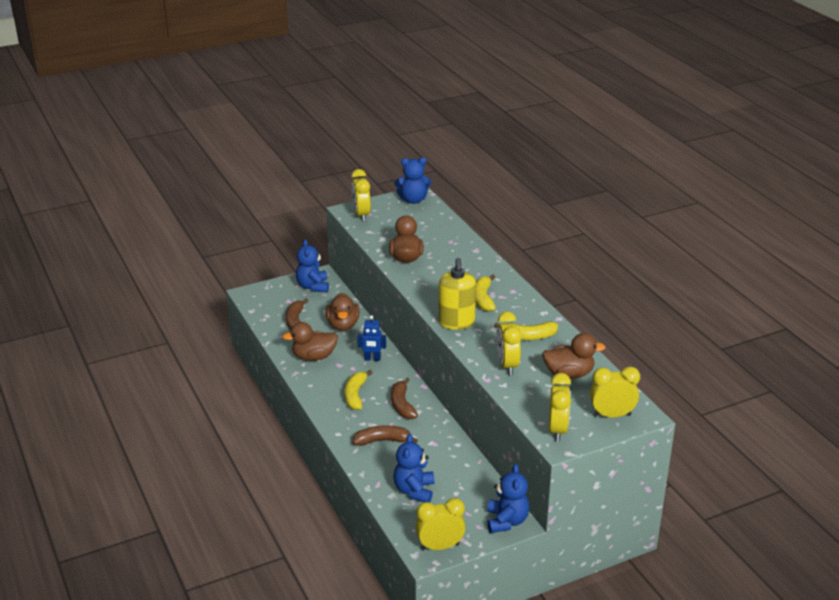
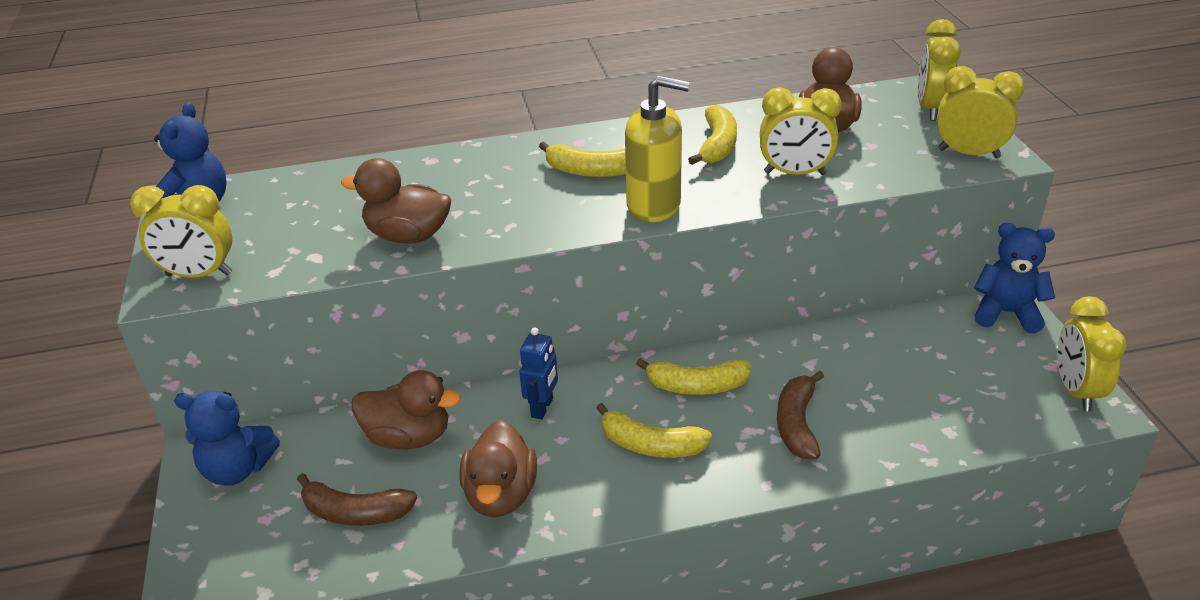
camera: 75 degrees left, 5 degrees up
(402, 405) = (697, 386): brown banana -> yellow banana
(414, 491) = (937, 401): blue teddy bear -> none

